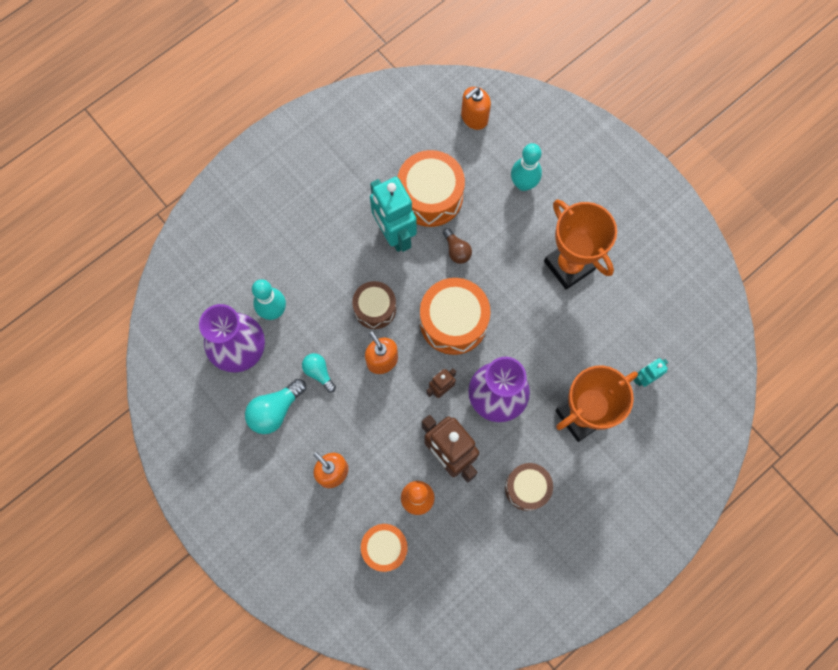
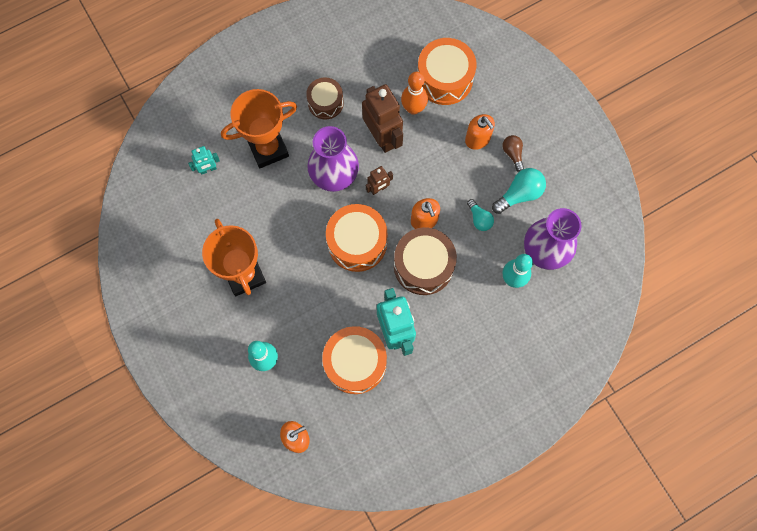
camera: 170 degrees left, 0 degrees up
(375, 308) = (423, 266): brown drum -> brown drum, size x1.59
(384, 548) = (444, 79): orange drum -> orange drum, size x1.59
(456, 250) = (341, 306): brown light bulb -> brown light bulb (513, 154)

